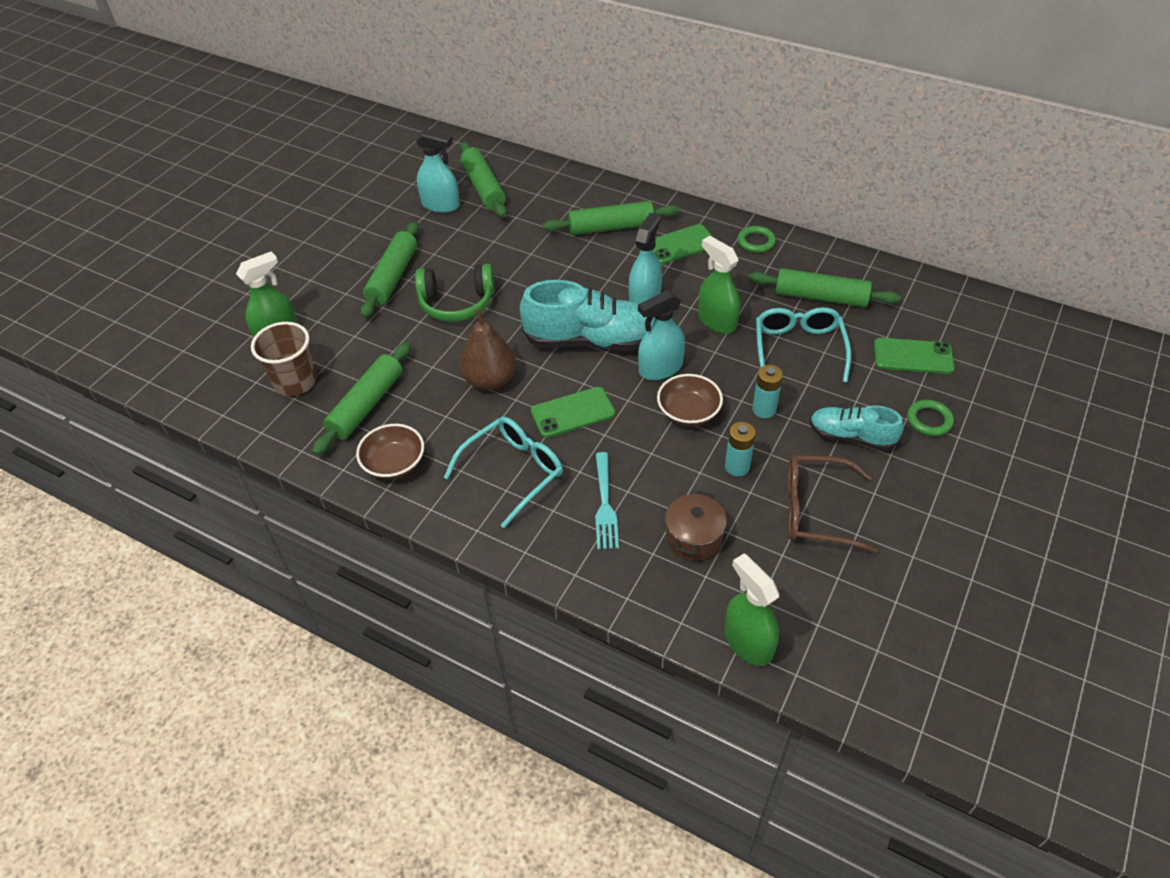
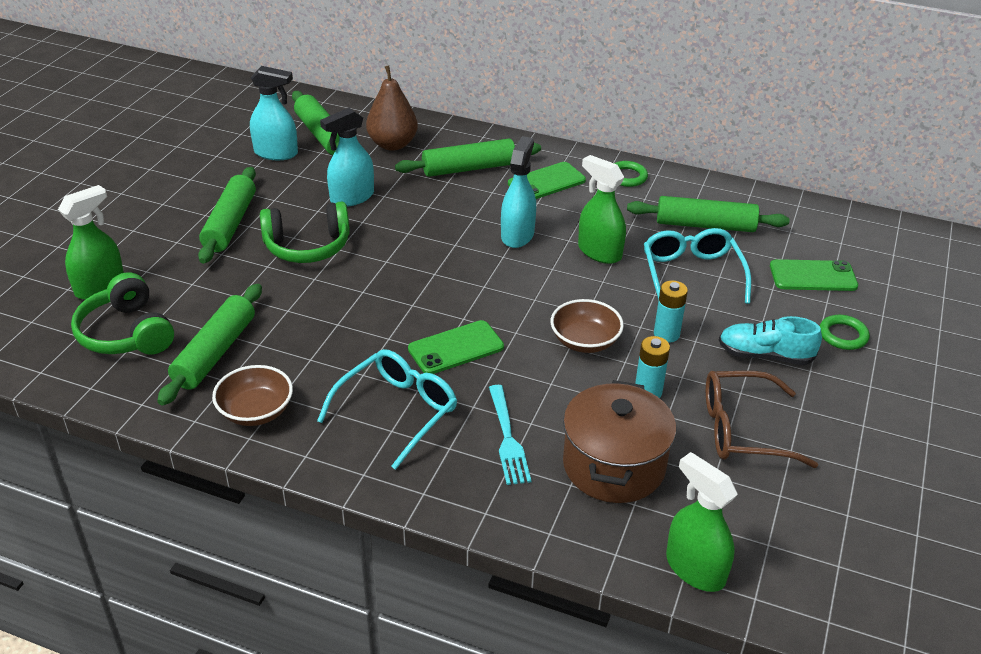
camera: 10 degrees left, 10 degrees down
(295, 382) = (126, 333): brown cup -> green headphones
(490, 380) = (356, 320): brown pear -> brown pear (392, 144)
(591, 340) = (465, 276): turquoise shoe -> none
(660, 368) = (546, 300): turquoise spray bottle -> turquoise spray bottle (352, 197)
(693, 538) = (613, 465): brown pot -> brown pot, size x1.60

